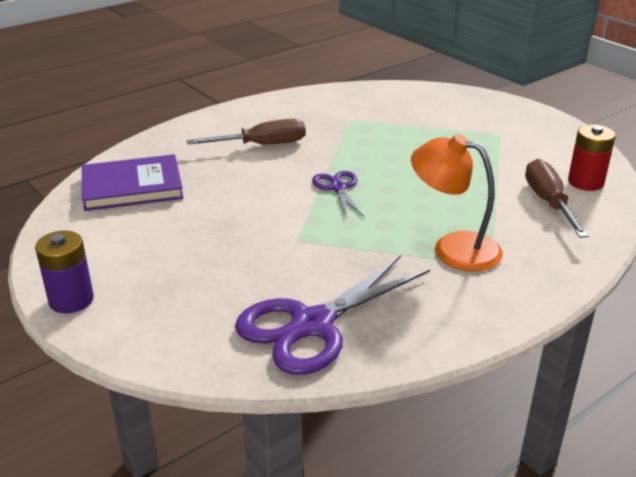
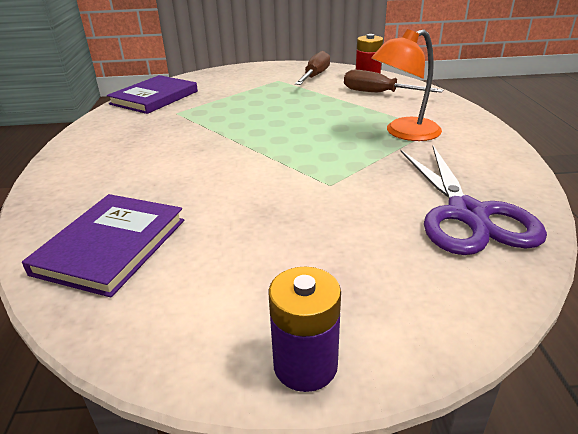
camera: 55 degrees left, 0 degrees up
(262, 145) = (153, 155): brown screwdriver -> brown screwdriver (315, 76)
(338, 188) = (272, 146): purple scissors -> none
(368, 96) = (154, 98): none -> purple book

